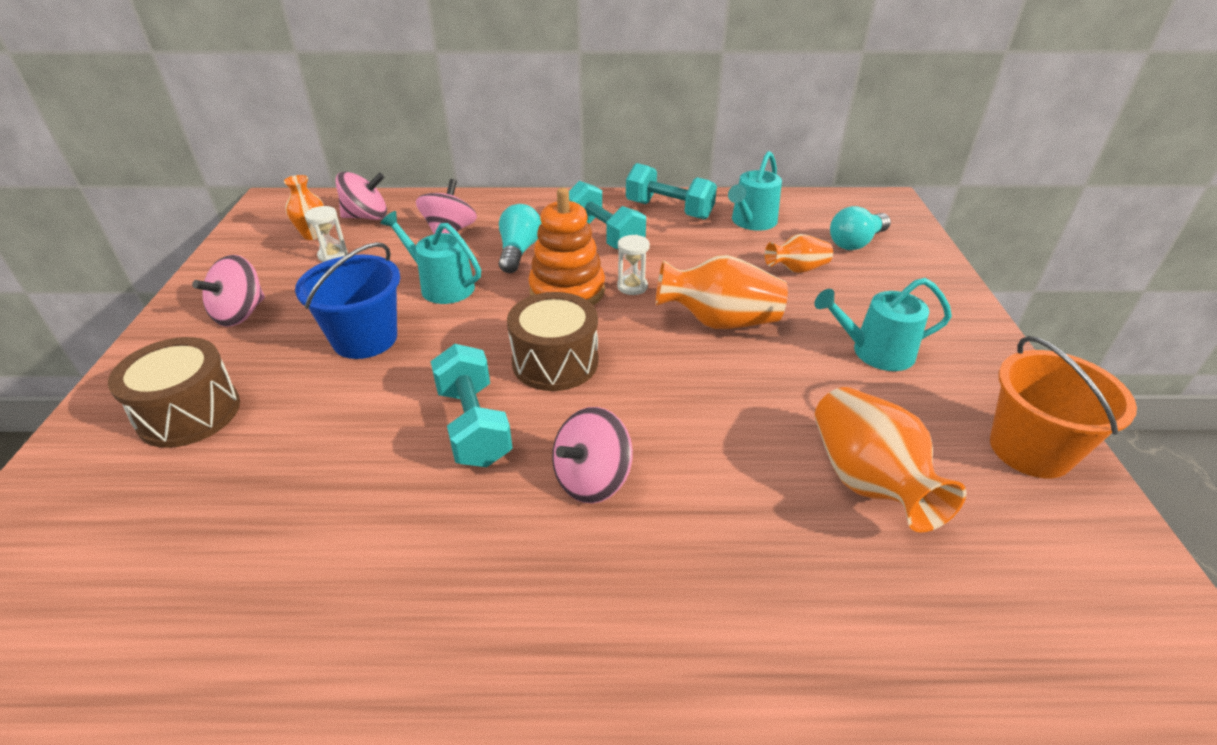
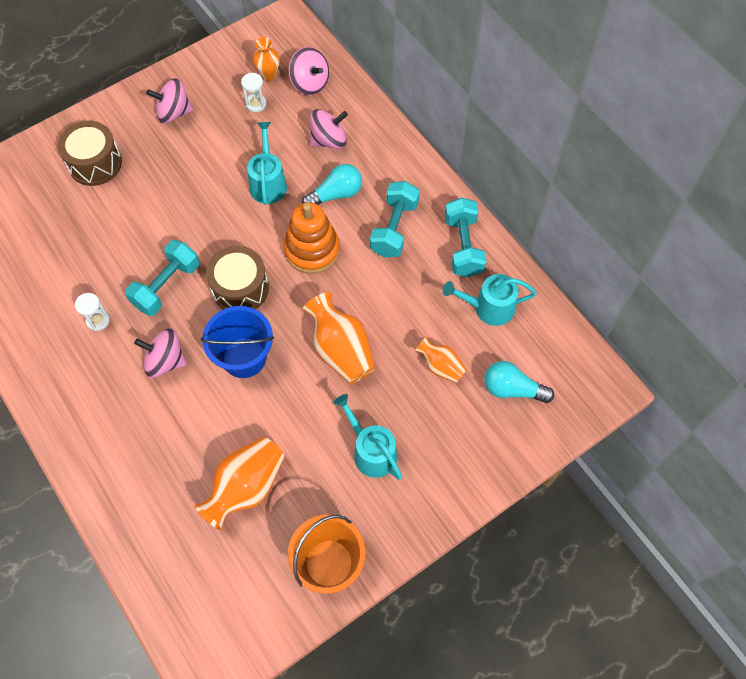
camera: 55 degrees right, 25 degrees up
(365, 339) = (195, 186): blue bucket -> blue bucket (244, 357)
(632, 287) = (344, 282): white hourglass -> white hourglass (98, 320)

